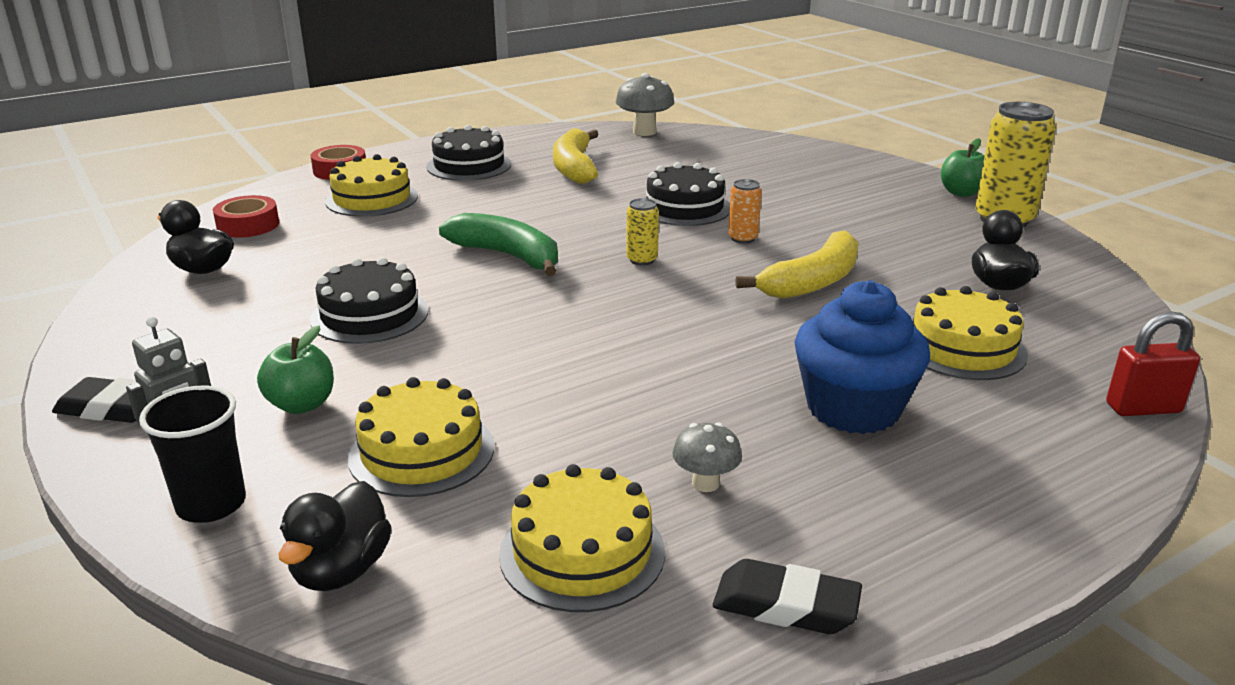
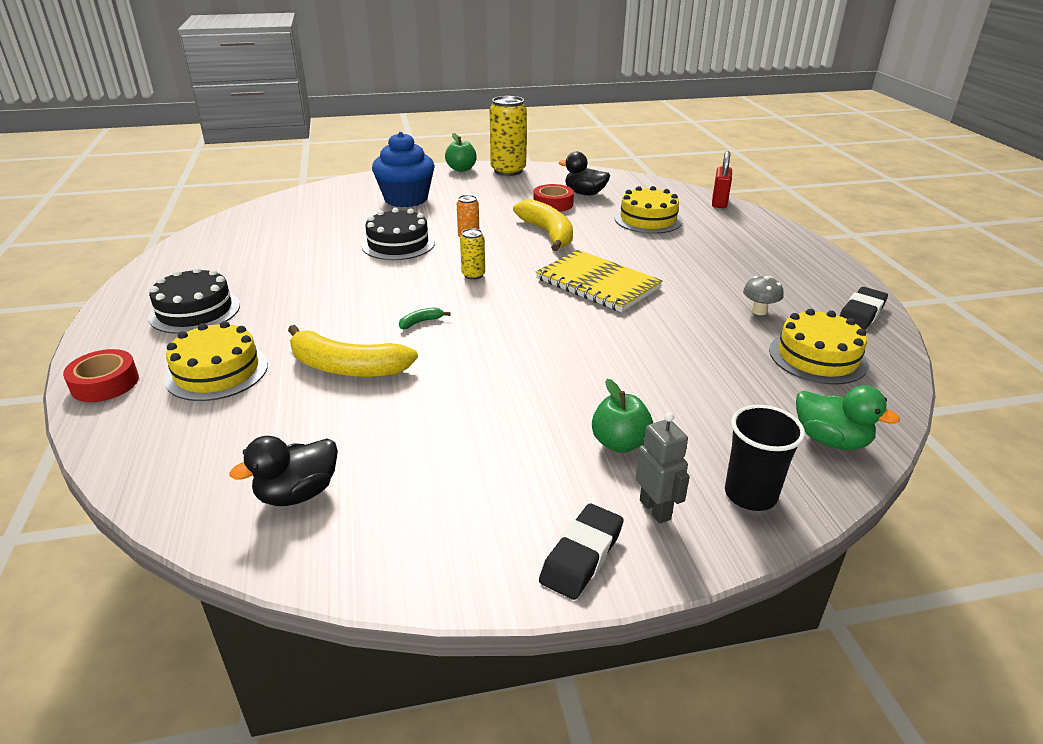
camera: 70 degrees left, 5 degrees up
(248, 225) = (200, 456): red tape -> red tape (553, 204)
(341, 570) = (831, 440): black duck -> green duck
(369, 315) = (483, 397): black cake -> none
(421, 452) = (703, 396): yellow cake -> none
(508, 256) = (421, 322): green banana -> green banana, size x0.41
(574, 167) = (266, 267): yellow banana -> yellow banana (347, 367)
(644, 132) = (224, 227): grey mushroom -> none
(687, 338) = (597, 283): none -> yellow notebook
(853, 408) = (697, 259): blue cupcake -> blue cupcake (406, 199)

